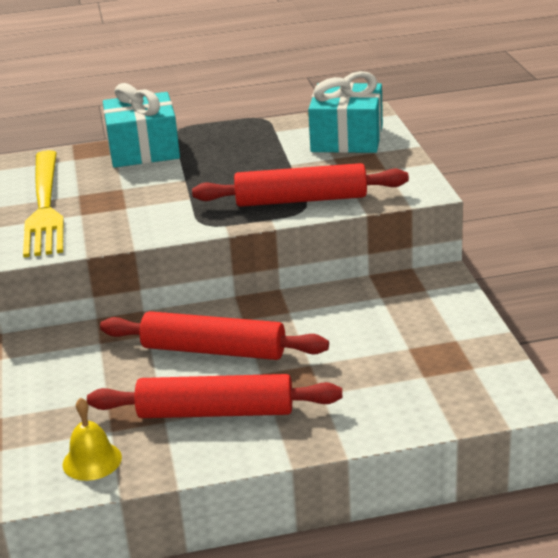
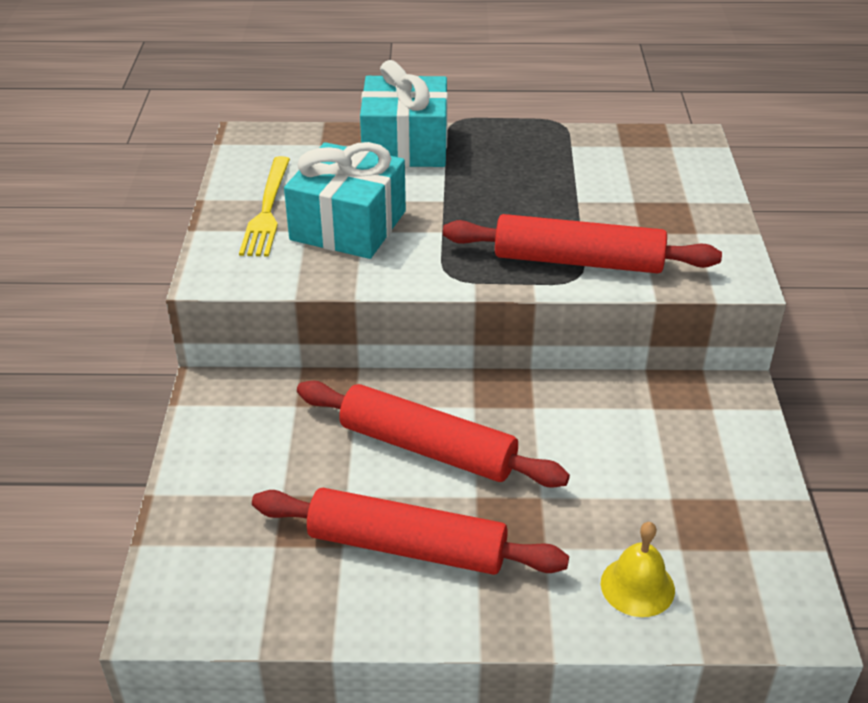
camera: 10 degrees right, 10 degrees up
(45, 206) = (267, 210): yellow fork -> yellow fork, size x0.63
(92, 461) = (240, 588): yellow bell -> yellow bell (637, 586)
(347, 138) = (657, 174): turquoise gift -> turquoise gift (348, 225)

